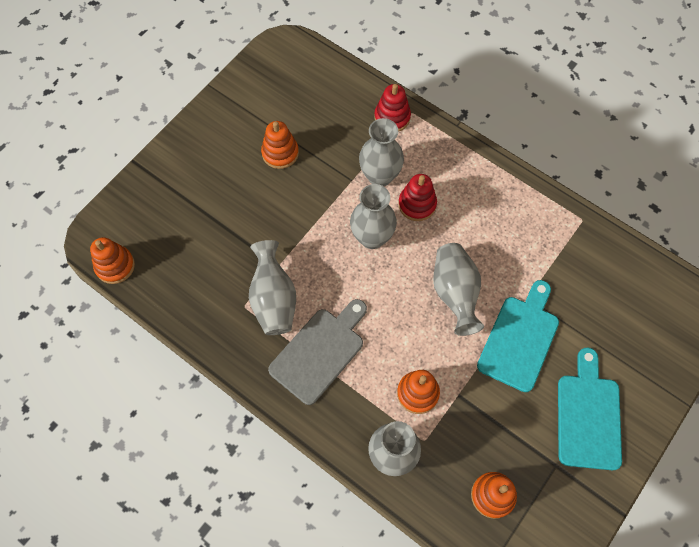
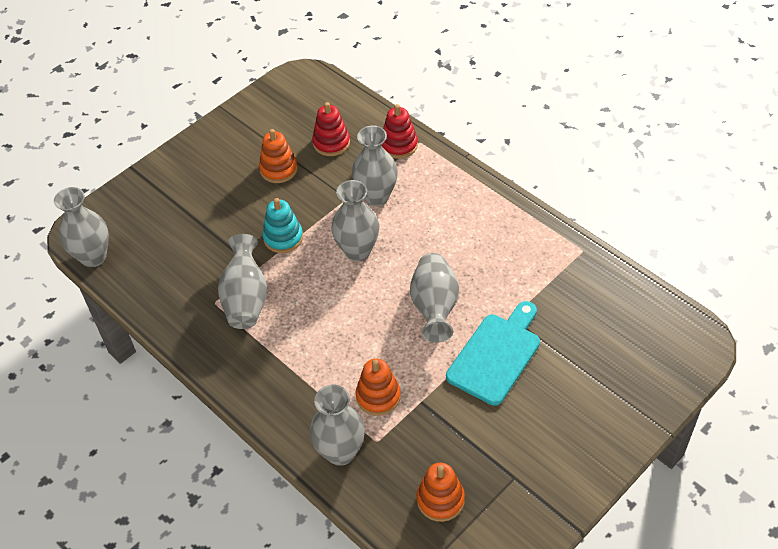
camera: 10 degrees right, 15 degrees down
(115, 266) = (93, 257): orange stacking toy -> grey vase
(298, 229) = (283, 238): none -> turquoise stacking toy
(320, 352) = (283, 350): grey cutting board -> none
(417, 204) = (410, 224): red stacking toy -> red stacking toy (331, 143)
(588, 416) = (558, 434): turquoise cutting board -> none

